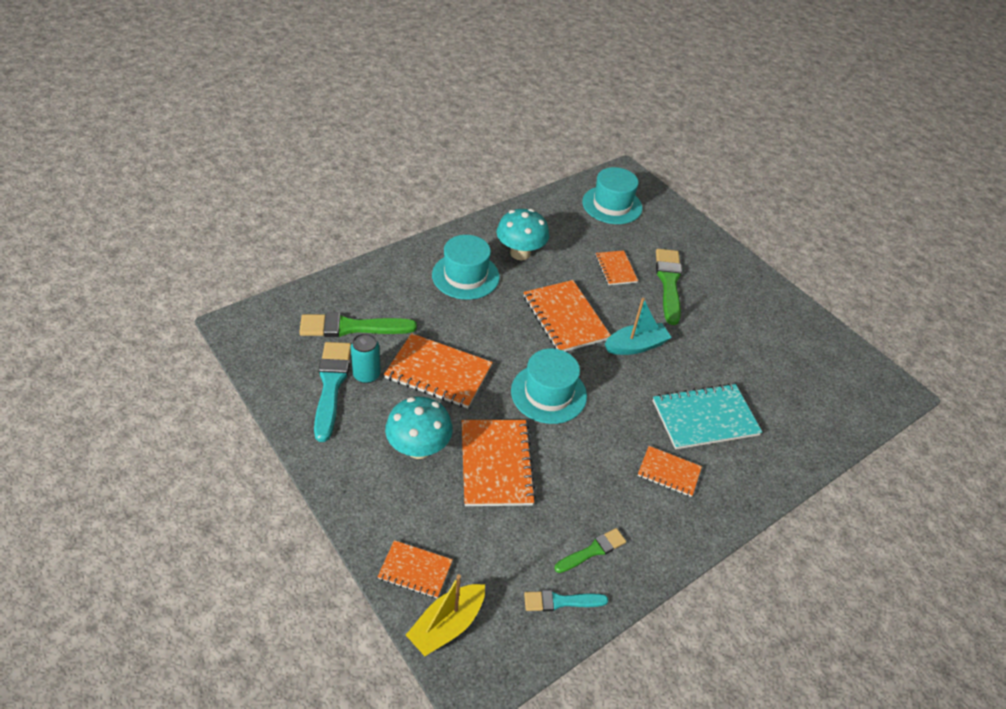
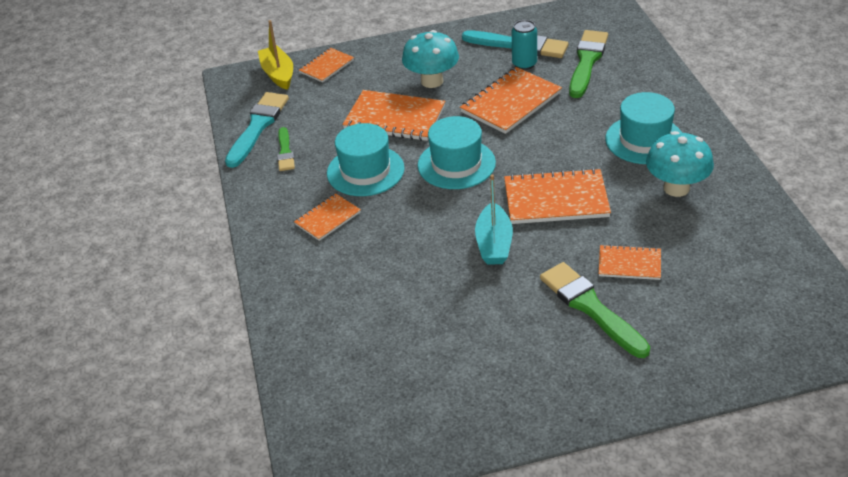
camera: 120 degrees right, 5 degrees down
(561, 601) = (257, 127): turquoise brush -> turquoise brush, size x1.74
(612, 205) = (771, 300): turquoise hat -> turquoise hat (365, 171)
(668, 283) = (590, 307): green brush -> green brush turned 150 degrees counterclockwise
(705, 418) = (373, 266): turquoise notebook -> none

